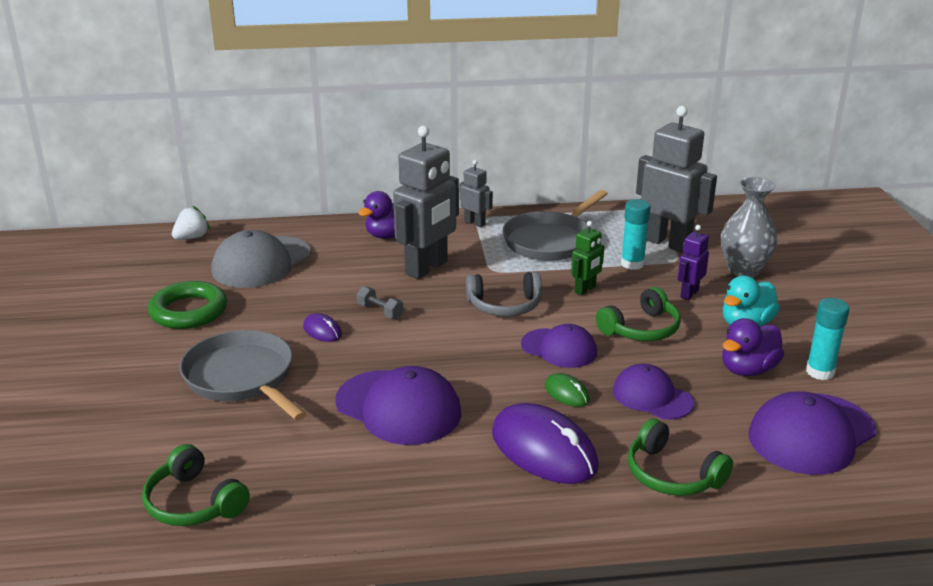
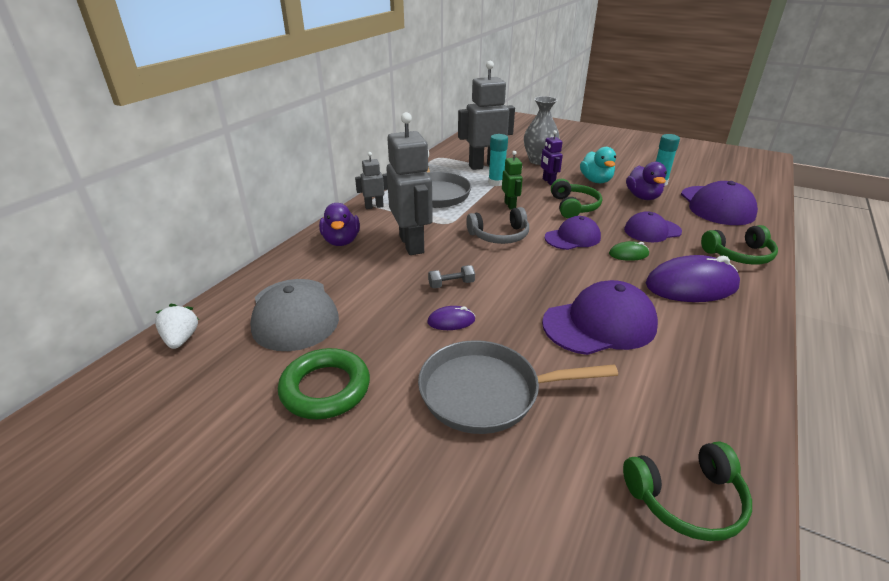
camera: 55 degrees left, 5 degrees up
(504, 306) = (499, 236): grey headphones -> grey headphones turned 45 degrees clockwise

